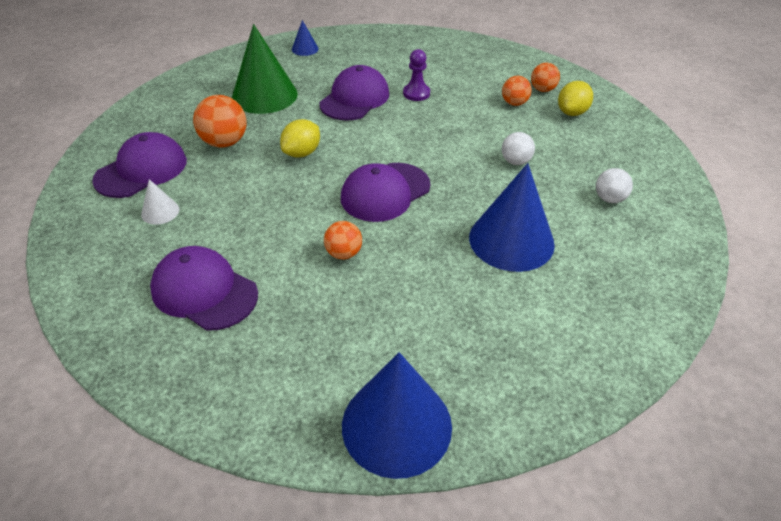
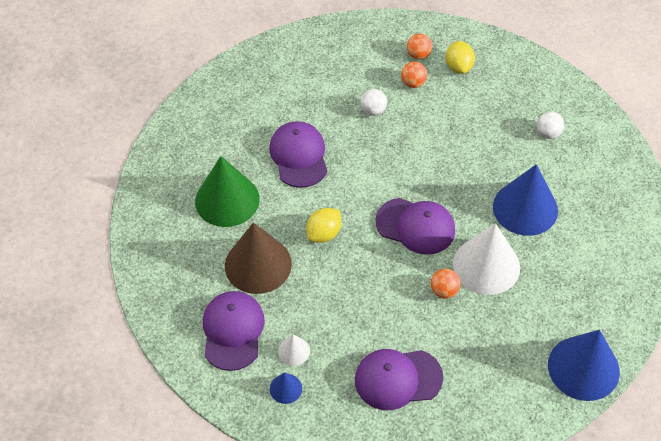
camera: 40 degrees left, 10 degrees up
(224, 142) = (258, 264): orange ball -> brown cone
(302, 153) = (324, 234): yellow lemon -> yellow lemon turned 45 degrees clockwise
(305, 49) = (194, 128): blue cone -> blue cone (285, 388)
(385, 192) = (416, 226): purple cap -> purple cap turned 75 degrees counterclockwise
(411, 260) = (486, 265): none -> white cone
(416, 93) = (336, 119): purple pawn -> none
(515, 161) = (467, 140): white ball -> white ball (373, 110)

